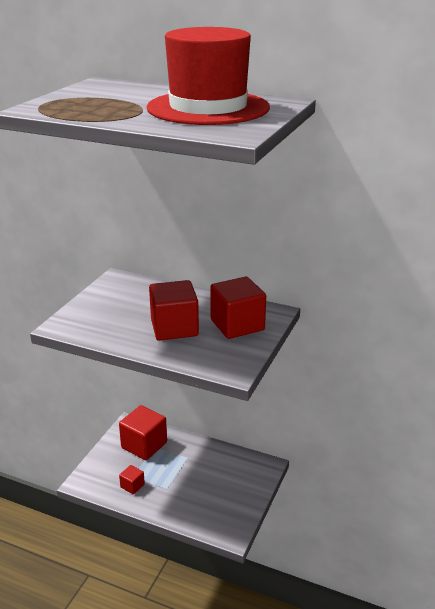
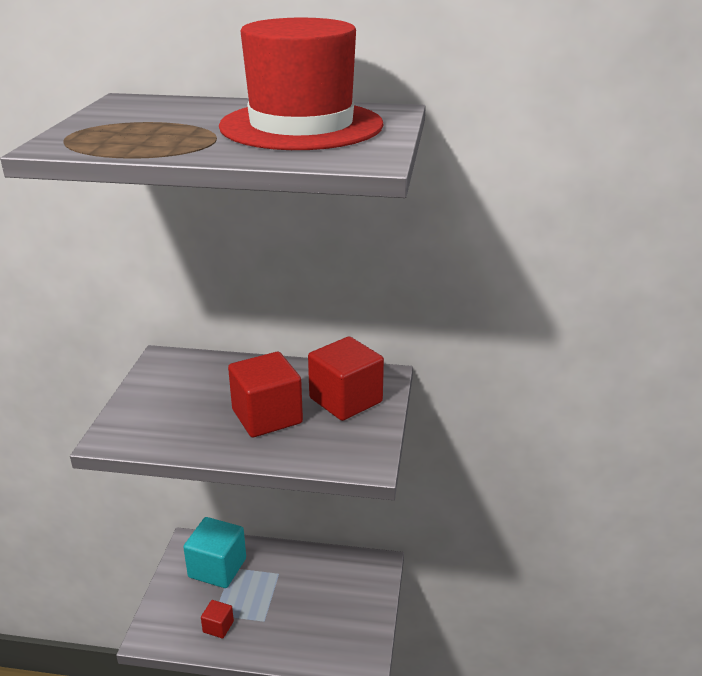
camera: 15 degrees left, 0 degrees up
(144, 445) = (217, 568): red cube -> turquoise cube

